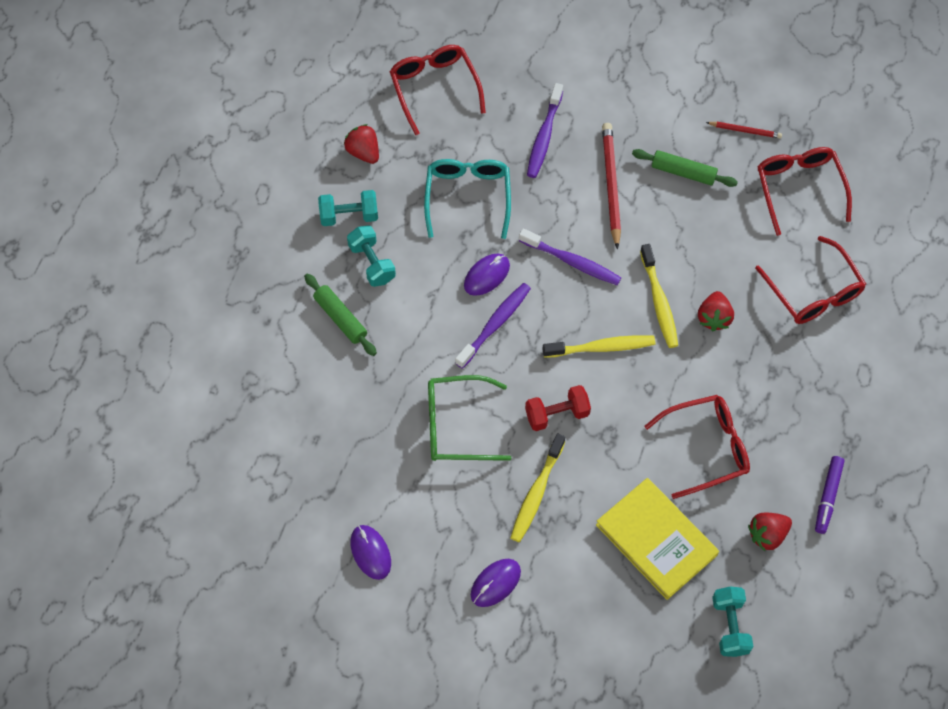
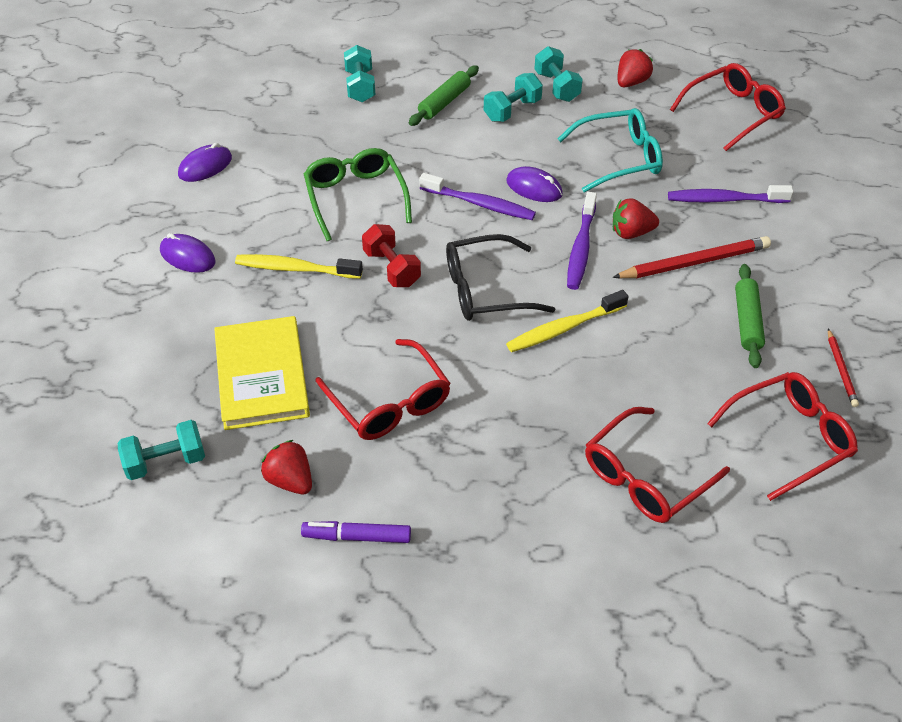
camera: 75 degrees right, 15 degrees down
(289, 388) = (360, 86): none -> turquoise dumbbell
(601, 347) = (485, 290): yellow toothbrush -> black glasses
(656, 540) = (262, 376): yellow book -> yellow book turned 45 degrees counterclockwise
(714, 318) = (564, 381): red strawberry -> red strawberry (631, 232)

